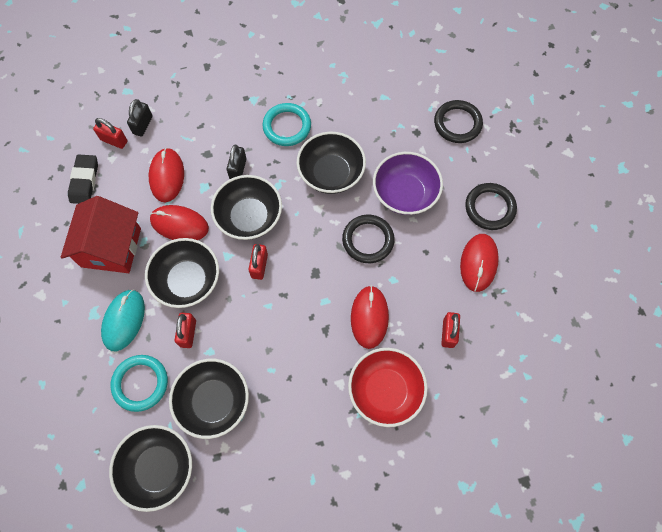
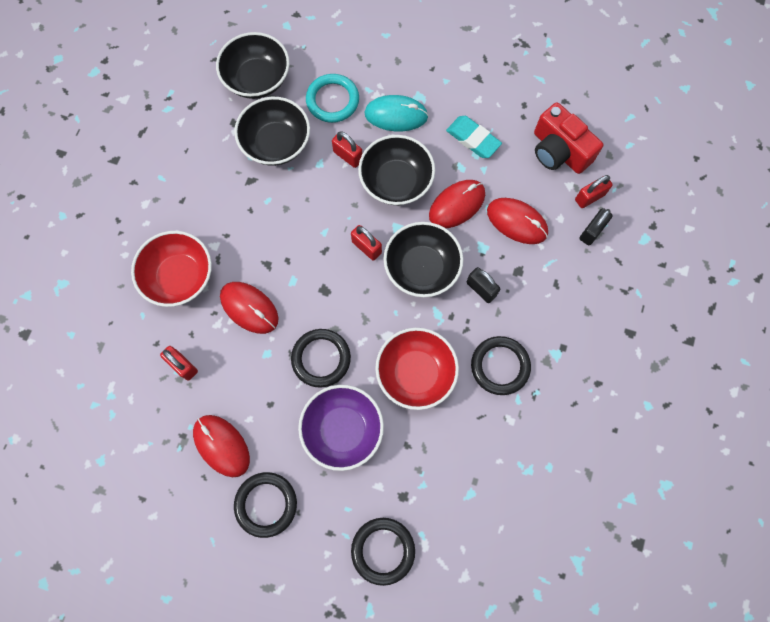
camera: 125 degrees right, 5 degrees up
(84, 181) = (559, 151): black eraser -> red camera
(111, 247) = (473, 139): red house -> turquoise eraser
(124, 320) = (396, 115): turquoise mouse -> turquoise mouse turned 45 degrees counterclockwise
(143, 125) = (592, 231): black padlock -> black padlock turned 75 degrees clockwise
(287, 126) = (500, 366): turquoise ring -> black ring
(331, 173) = (415, 373): black bowl -> red bowl

